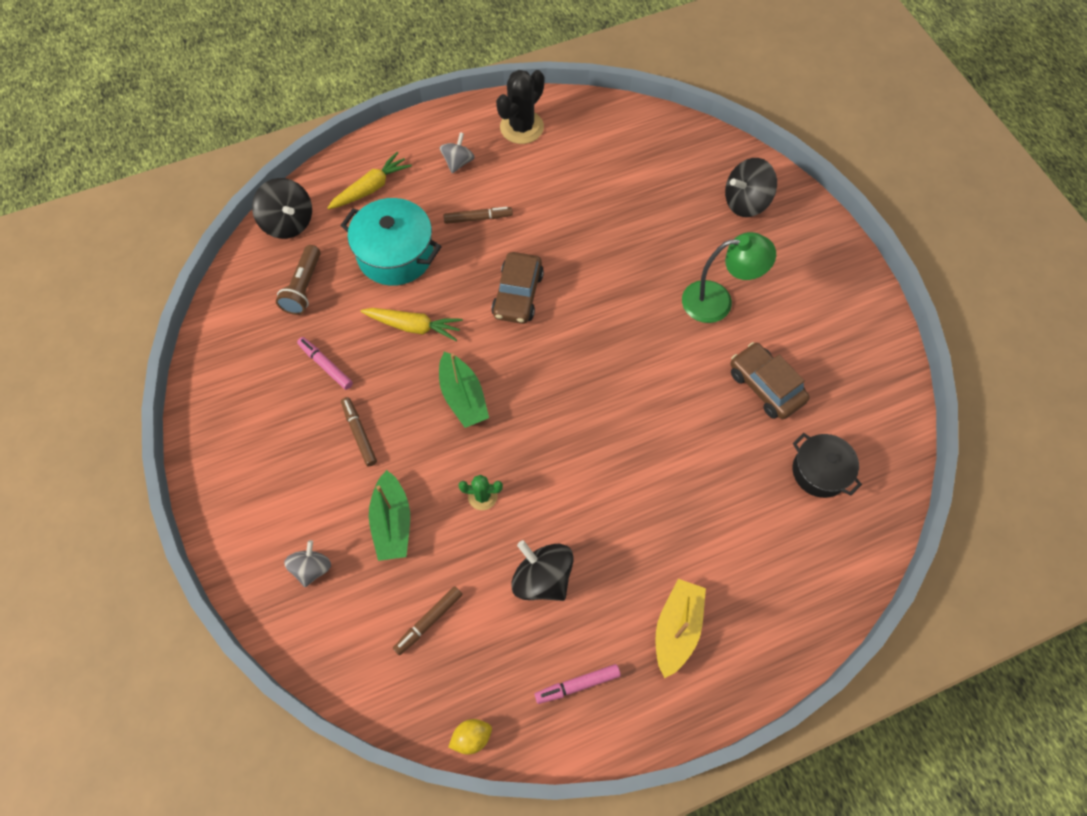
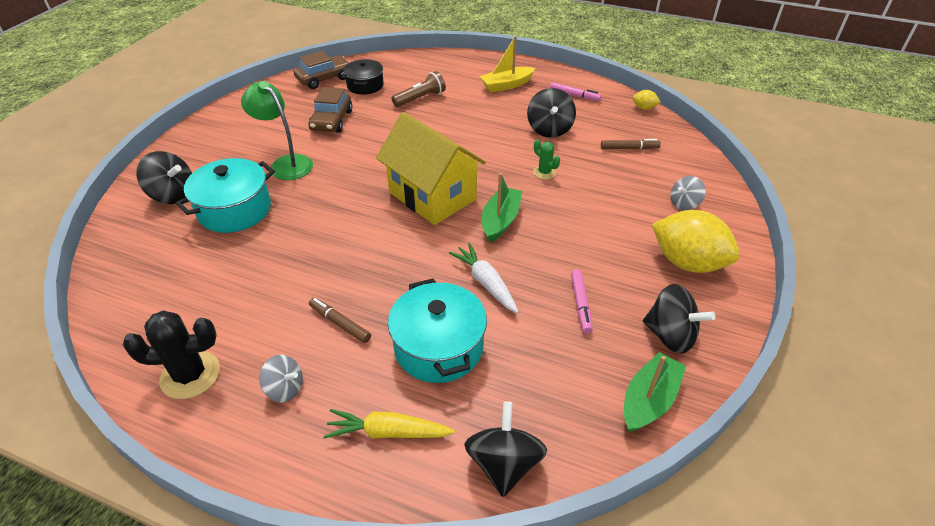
camera: 135 degrees left, 20 degrees down
(239, 391) = (670, 335): none -> black spinning top
(265, 483) = (687, 262): none -> yellow lemon
(303, 287) = (546, 381): brown flashlight -> brown flashlight (420, 98)
(359, 433) = (593, 247): brown marker -> none
(392, 523) = (612, 193): green boat -> green boat (649, 400)
(414, 326) = (485, 283): yellow carrot -> white carrot
(458, 162) = (285, 388): grey spinning top -> grey spinning top turned 135 degrees counterclockwise
(518, 295) = (389, 249): brown car -> brown car (324, 78)
(550, 375) = (432, 196): none -> yellow house
(679, 230) = (235, 210): none -> turquoise pot

